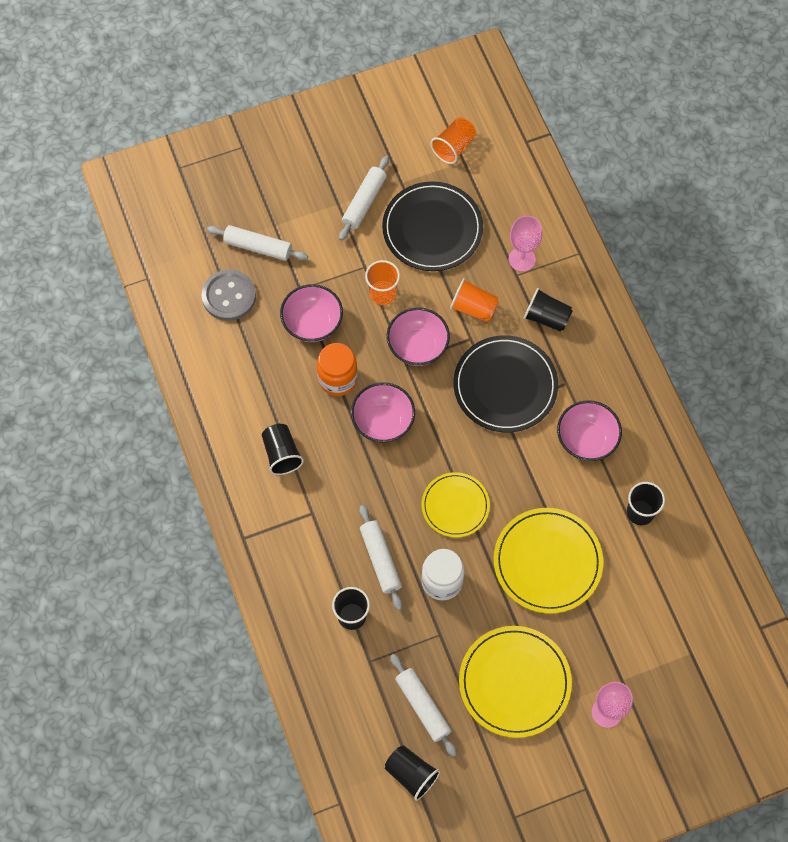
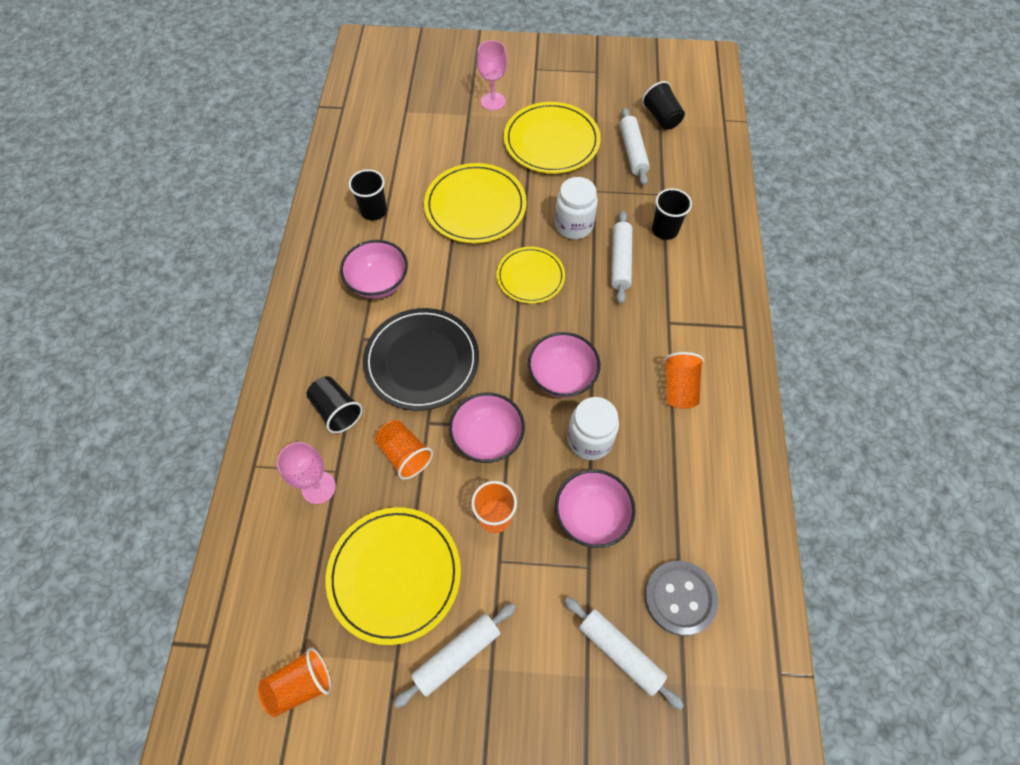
camera: 155 degrees left, 5 degrees down
(282, 454) = (679, 388): black cup -> orange cup
(338, 379) = (589, 440): orange jar -> white jar
(432, 229) = (394, 575): black plate -> yellow plate

